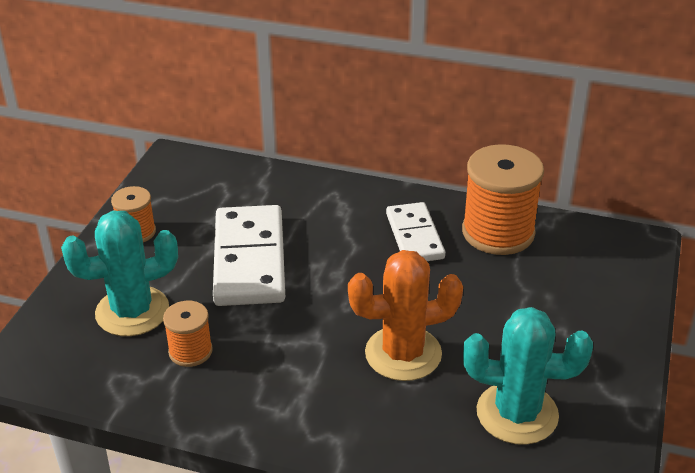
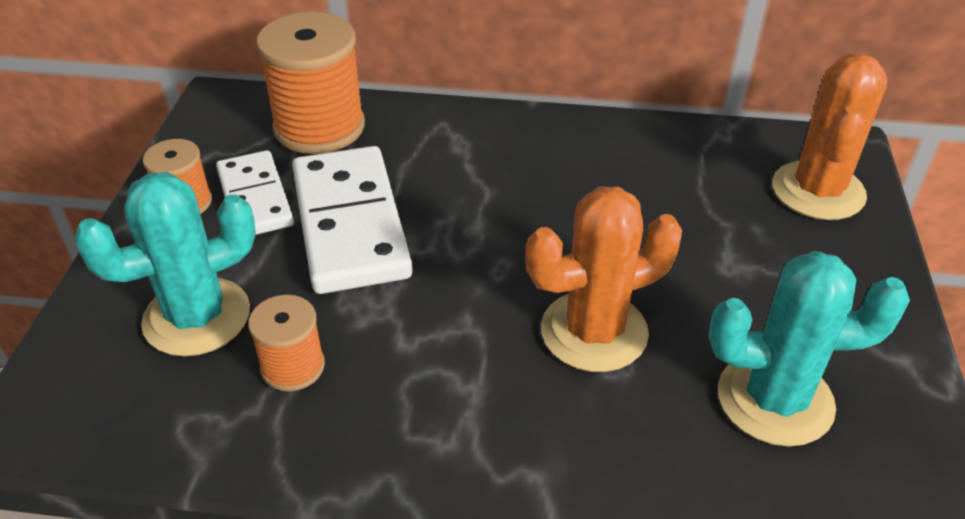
camera: 10 degrees left, 5 degrees up
(414, 236) = (561, 169): white domino -> white domino (254, 198)
(498, 232) = (666, 153): orange spool -> orange spool (319, 127)
(606, 273) = (818, 191): none -> orange cactus

